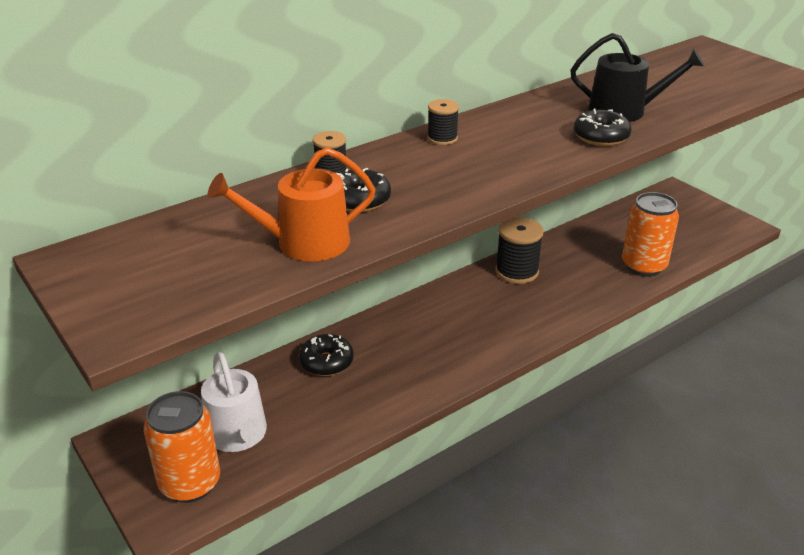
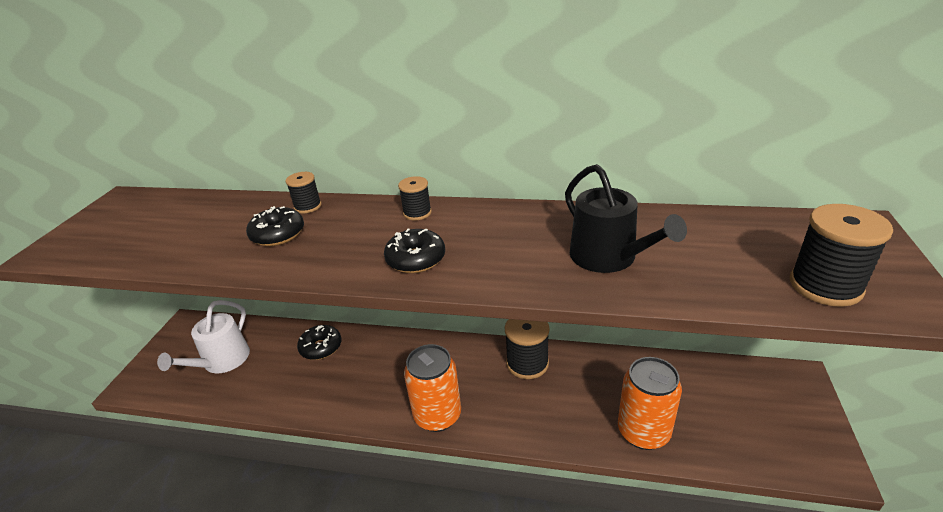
camera: 50 degrees right, 0 degrees up
(190, 483) = (168, 372): orange can -> orange can (437, 415)
(304, 243) = (197, 248): orange watering can -> none
(600, 137) = (532, 272): black donut -> black donut (416, 259)
(740, 81) = (825, 286): none -> black spool

